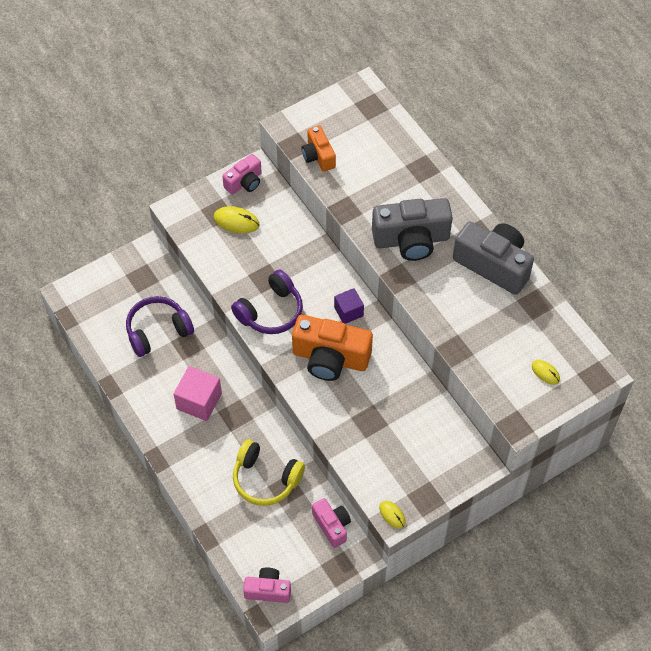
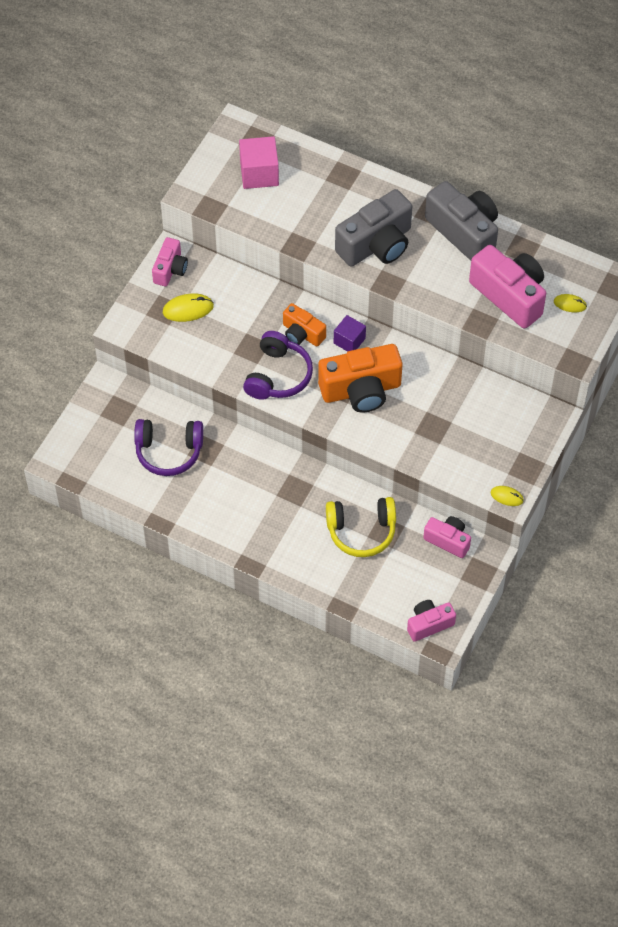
camera: 30 degrees left, 0 degrees up
(158, 331) = (169, 451): purple headphones -> purple headphones turned 120 degrees counterclockwise
(199, 401) = (252, 494): pink cube -> pink cube (259, 173)
(318, 156) = (239, 208): orange camera -> orange camera (302, 334)
(493, 265) = (464, 232): grey camera -> grey camera turned 45 degrees clockwise
(497, 339) = (509, 295): none -> pink camera

